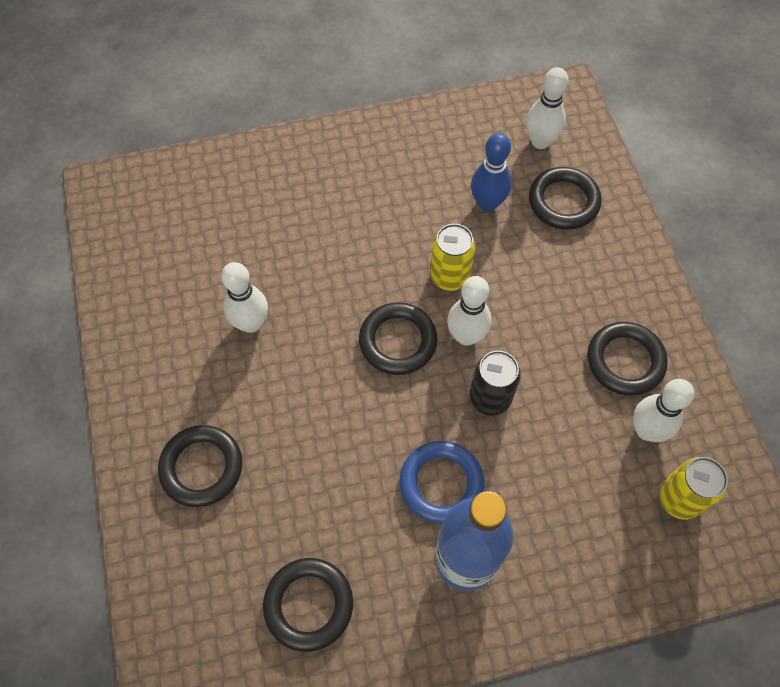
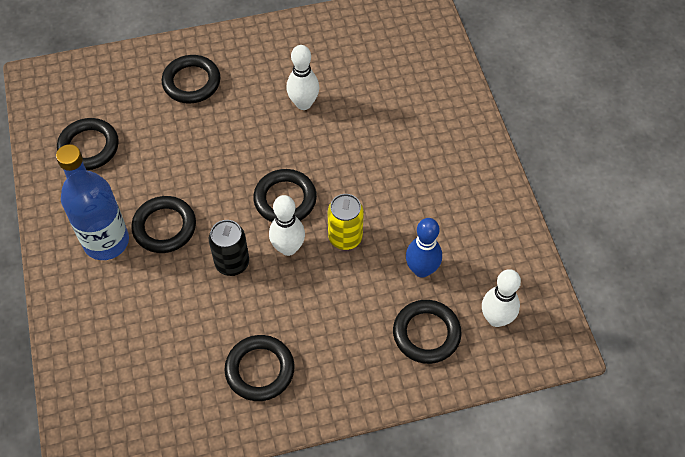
camera: 90 degrees right, 5 degrees down
(441, 483) = (164, 227): blue ring -> black ring
(646, 430) = (195, 380): white bowling pin -> none
(679, 499) = (133, 398): yellow can -> none

